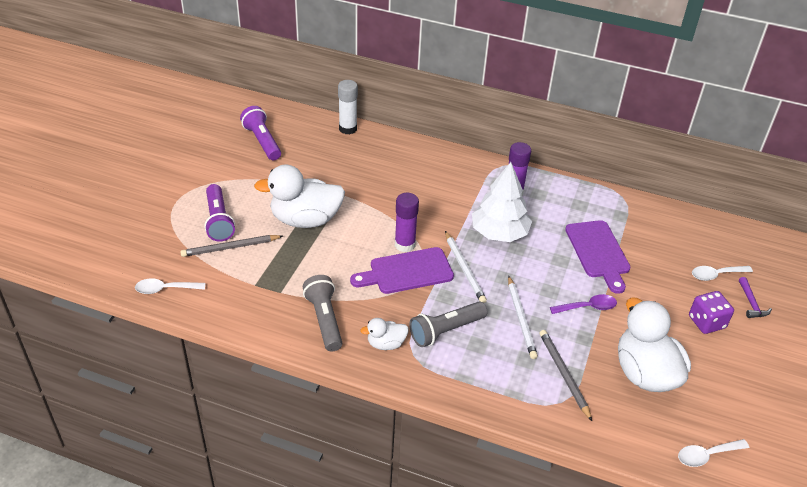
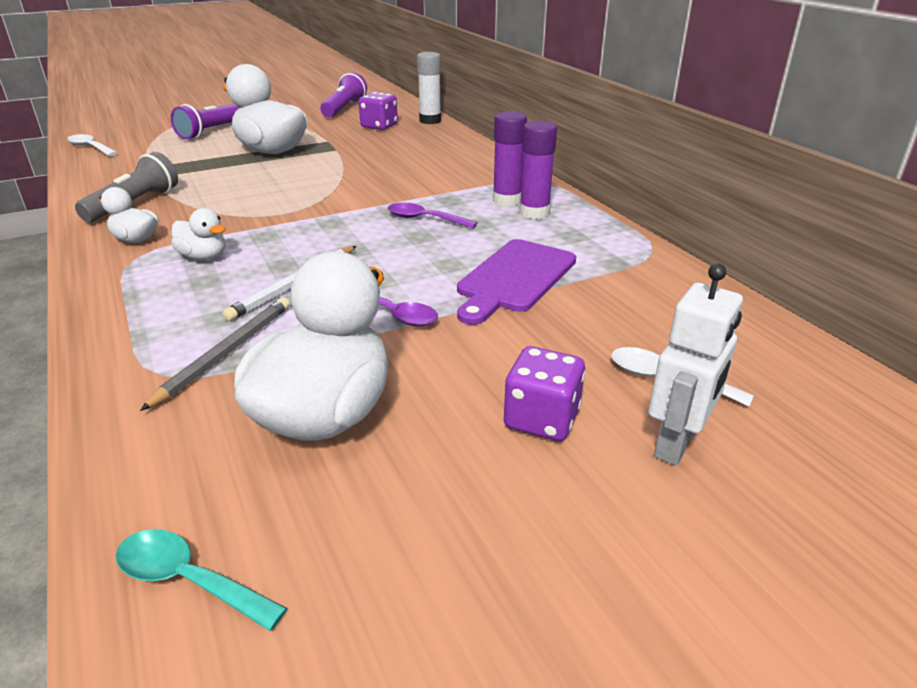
camera: 45 degrees right, 10 degrees down
(230, 247) = (182, 145): grey pencil -> none
(325, 152) = (379, 126): none -> purple dice
(405, 245) = (313, 192): purple glue stick -> purple glue stick (534, 213)
(407, 272) = (272, 207): purple cutting board -> none
(446, 331) = (203, 257): grey flashlight -> white duck
(464, 269) = (328, 227): white pencil -> none
(499, 233) = (424, 219): white tree -> purple spoon
(706, 455) = (188, 580): white spoon -> turquoise spoon
(751, 303) = (677, 443): purple hammer -> white robot

